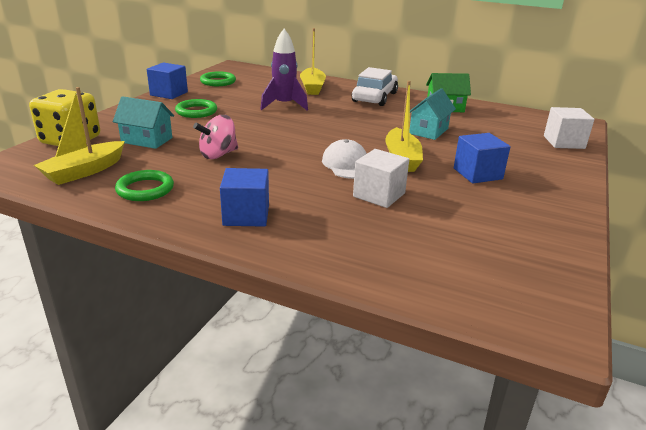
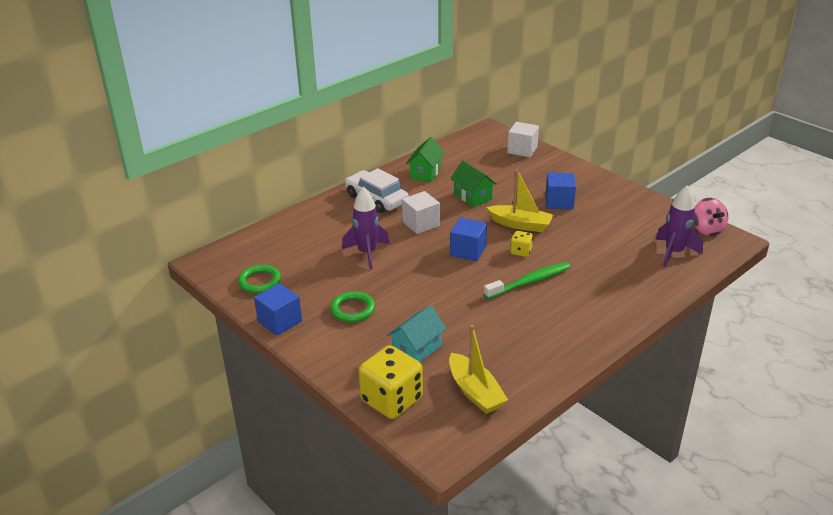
camera: 65 degrees left, 5 degrees up
(145, 189) = (526, 359): green ring -> none
(218, 155) = (472, 311): pink spinning top -> pink spinning top (707, 229)
(246, 215) = (587, 314): blue cube -> blue cube (468, 251)
(291, 175) = (530, 282): none -> green toothbrush
(312, 87) = (324, 226): yellow boat -> none
(347, 164) = (521, 251): white cap -> yellow dice
(379, 195) = (576, 251): white cube -> white cube (421, 224)
(428, 131) = (472, 197): turquoise house -> green house
(448, 268) = (674, 253): none -> purple rocket

